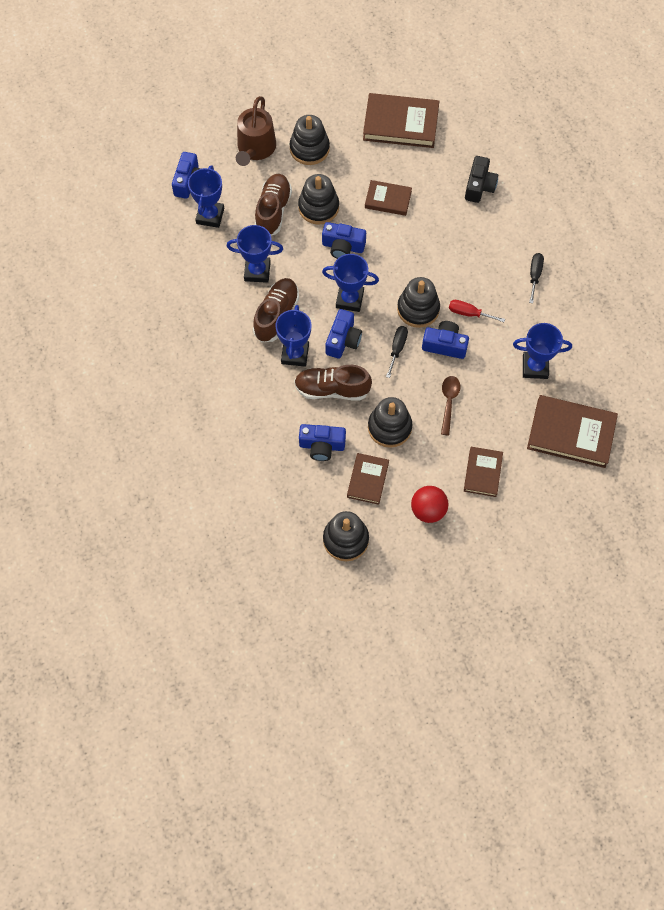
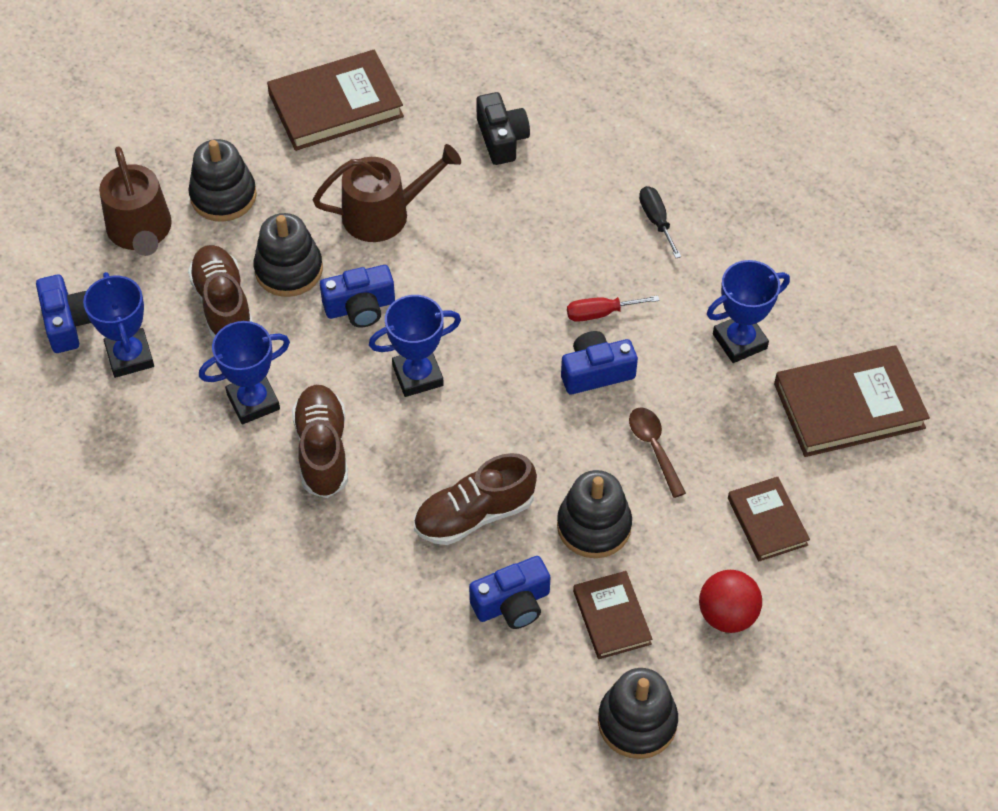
camera: 30 degrees left, 10 degrees down
(295, 354) = (386, 492): blue trophy -> none
(343, 340) = (445, 437): blue camera -> none
(388, 200) = (384, 214): brown book -> brown watering can
(397, 348) = (532, 410): black screwdriver -> none
(418, 309) = (525, 341): black stacking toy -> none

